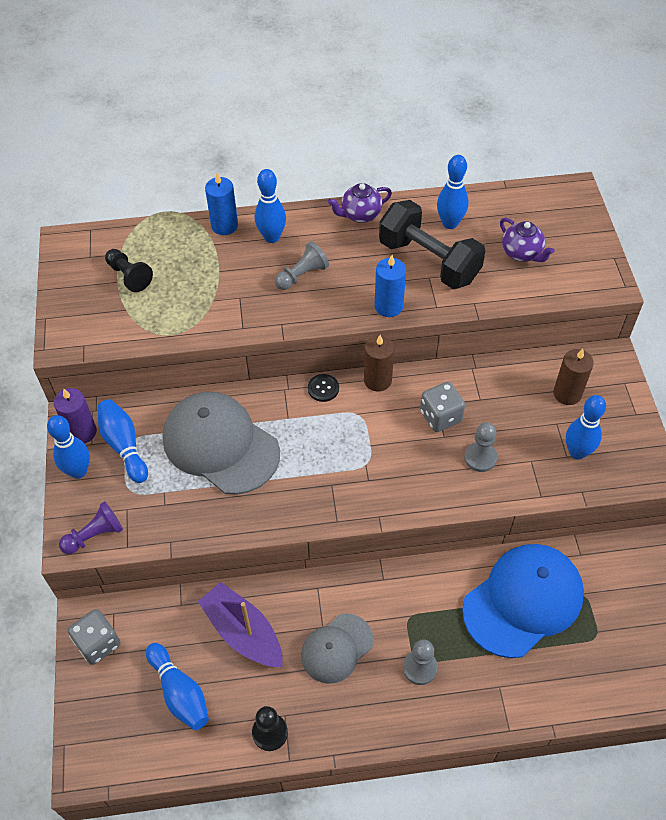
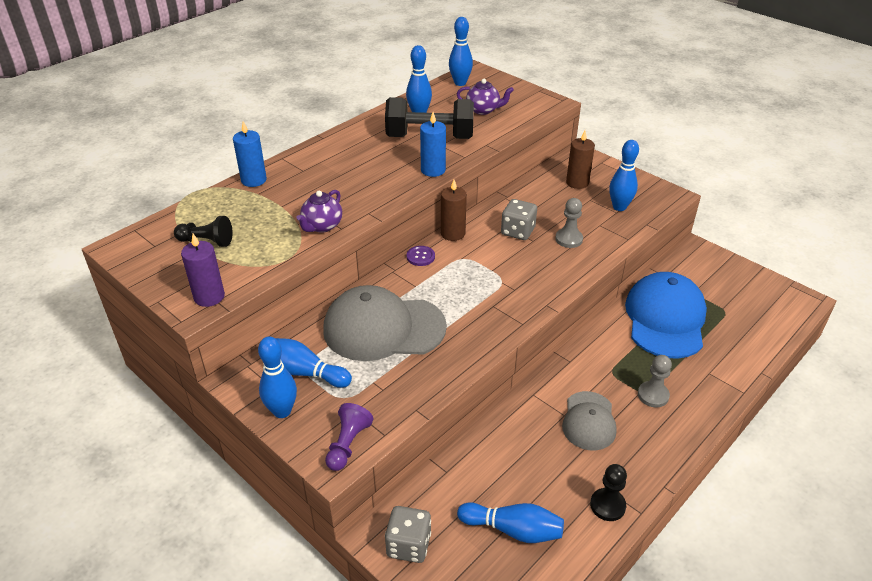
camera: 40 degrees left, 15 degrees down
(82, 432) = (255, 384): purple candle -> purple candle (209, 297)
(243, 632) = (514, 456): purple boat -> none
(272, 237) = (300, 171): blue bowling pin -> blue bowling pin (460, 83)
(302, 275) = (350, 181): grey pawn -> none
(323, 388) = (420, 257): black button -> purple button
(360, 215) = (351, 134): purple teapot -> purple teapot (322, 226)

